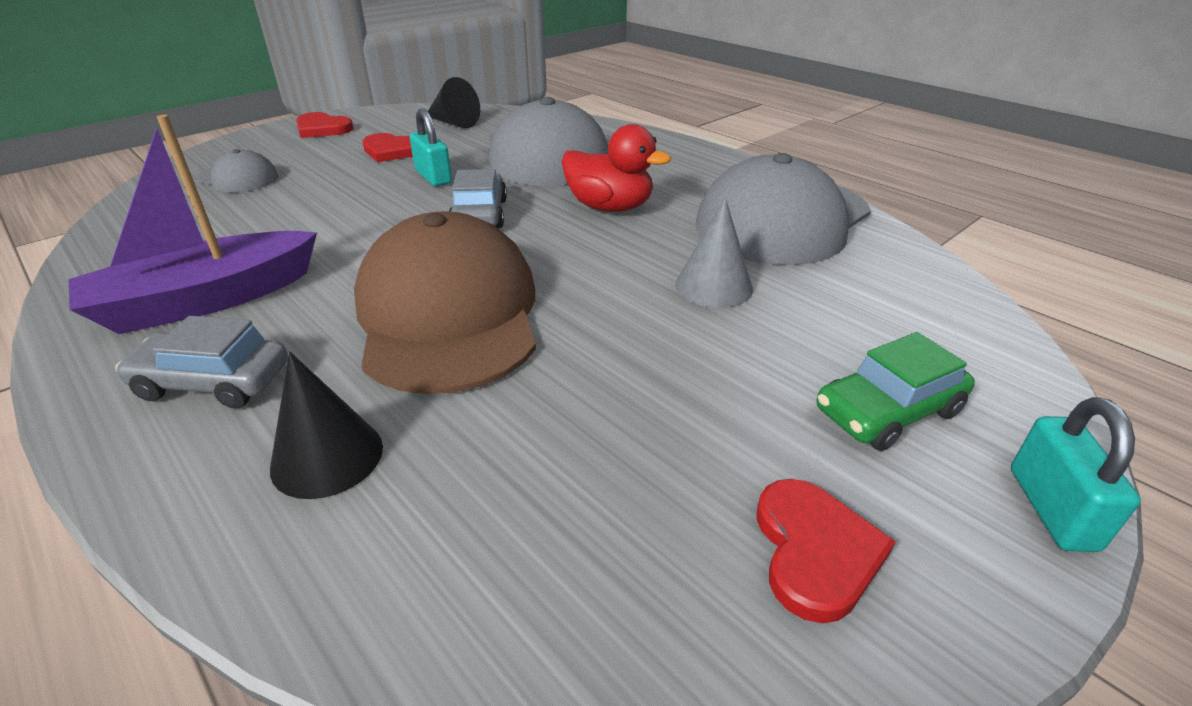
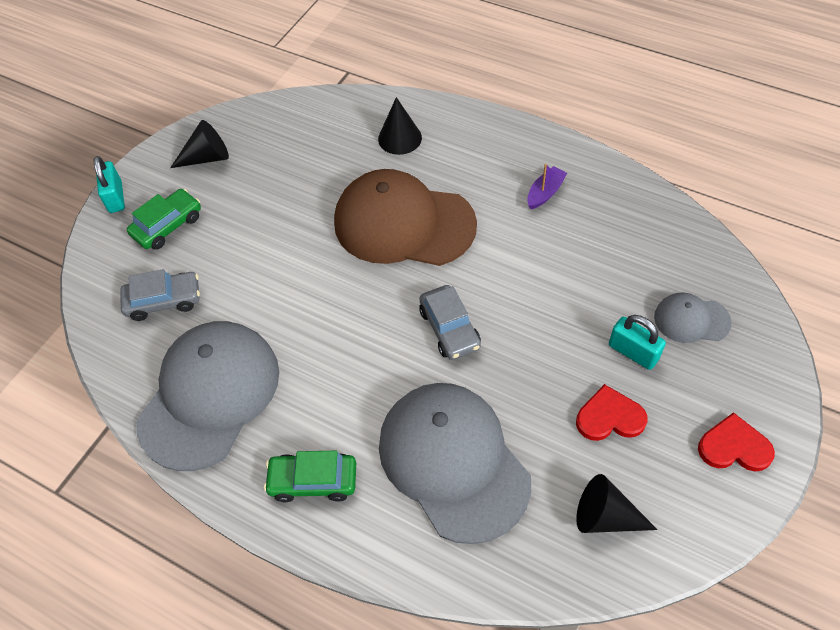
camera: 165 degrees right, 20 degrees up
(206, 300) = (545, 193): purple boat -> purple boat, size x0.45
(213, 382) = (481, 152): grey car -> grey car (164, 301)
(433, 177) = (529, 376): turquoise padlock -> turquoise padlock (633, 352)
(448, 313) = (403, 223): brown cap -> brown cap turned 135 degrees clockwise
(609, 207) = (352, 371): red duck -> none
(677, 164) = (313, 481): none -> green car
(713, 286) = (256, 293): grey cone -> none
(815, 551) = (207, 157): red heart -> black cone

